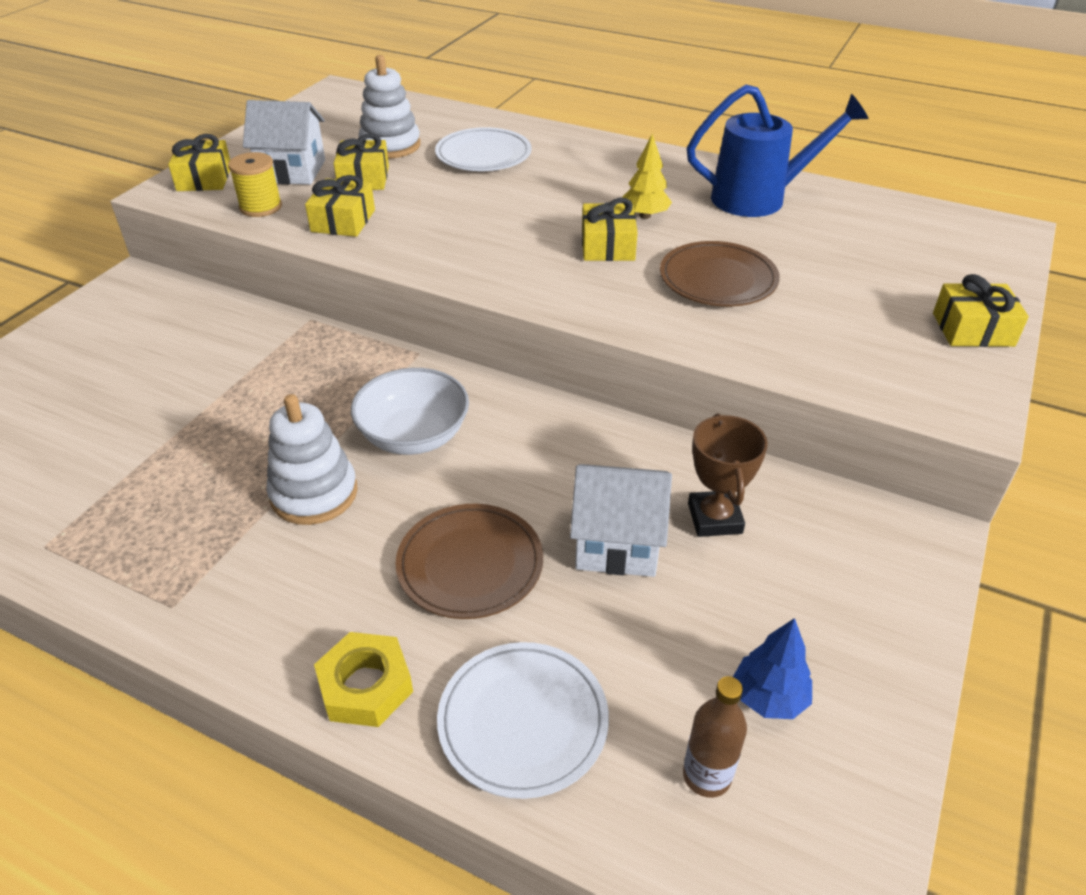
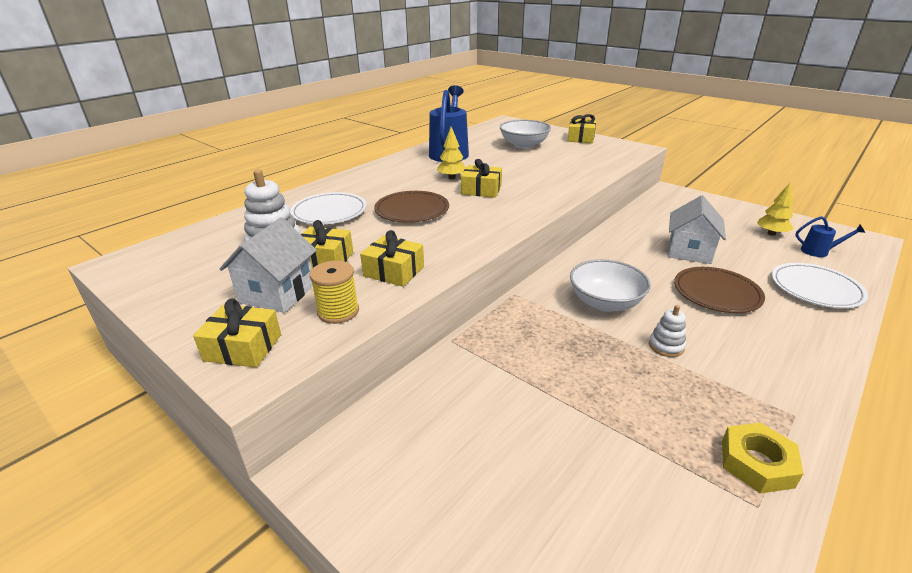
camera: 75 degrees left, 10 degrees down
(314, 493) = (666, 346): white stacking toy -> white stacking toy, size x0.56
(365, 686) = (820, 333): yellow nut -> yellow nut (757, 463)
(707, 776) = (819, 251): brown bottle -> blue watering can
(714, 518) = (667, 227): brown trophy -> none
(718, 279) = (527, 171): brown plate -> brown plate (412, 210)
(769, 697) = (771, 233): blue tree -> yellow tree
(861, 264) = (524, 145): none -> white bowl

